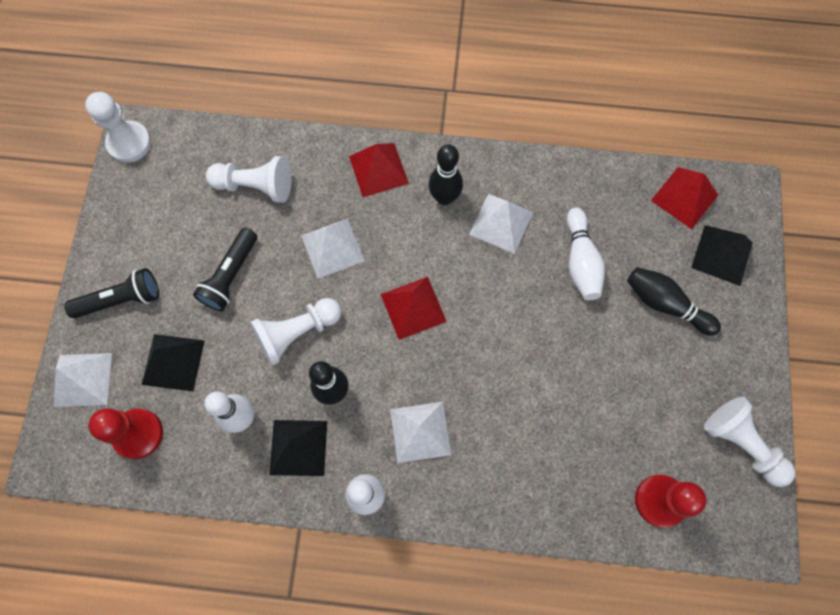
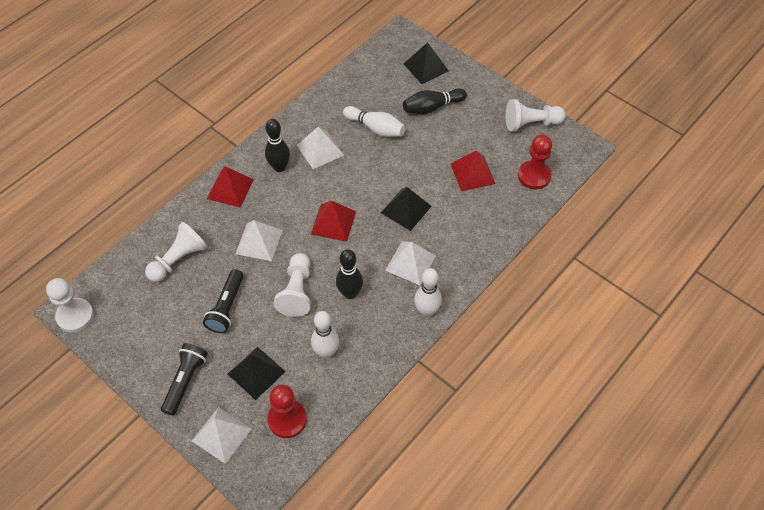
camera: 55 degrees left, 15 degrees down
(231, 275) = (227, 307): black flashlight -> black flashlight turned 45 degrees clockwise
(298, 447) = (369, 331): black pyramid -> black pyramid (406, 209)
(684, 197) = (380, 62): red pyramid -> red pyramid (472, 173)

